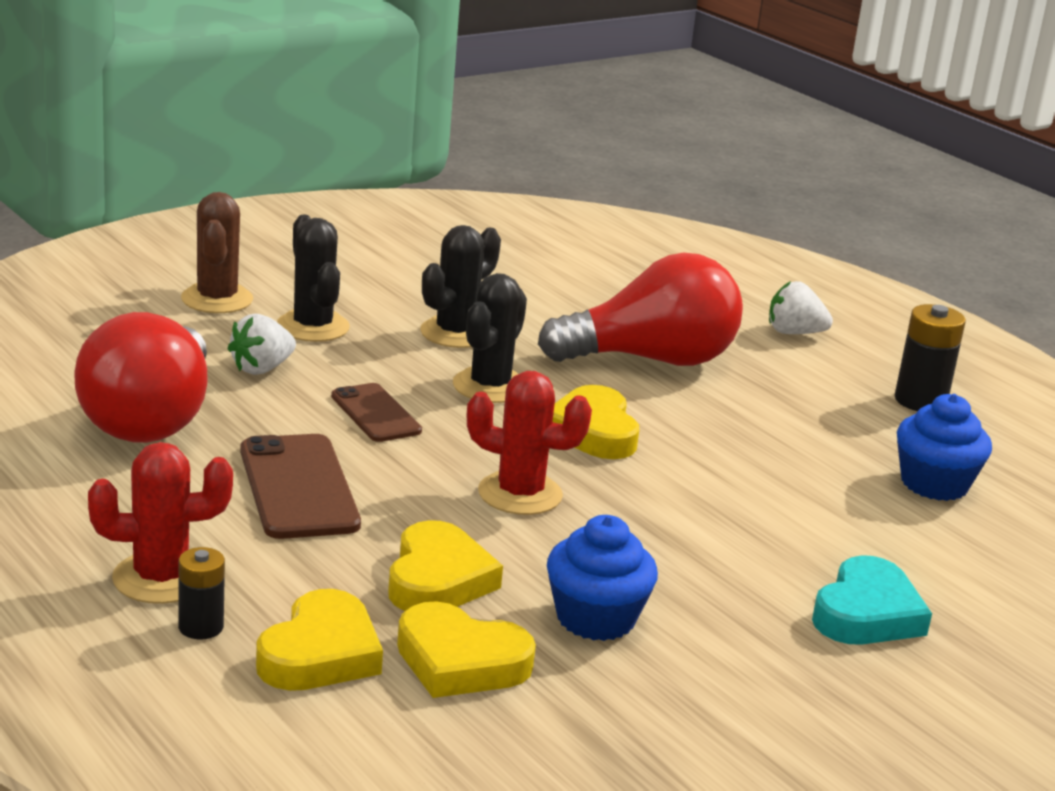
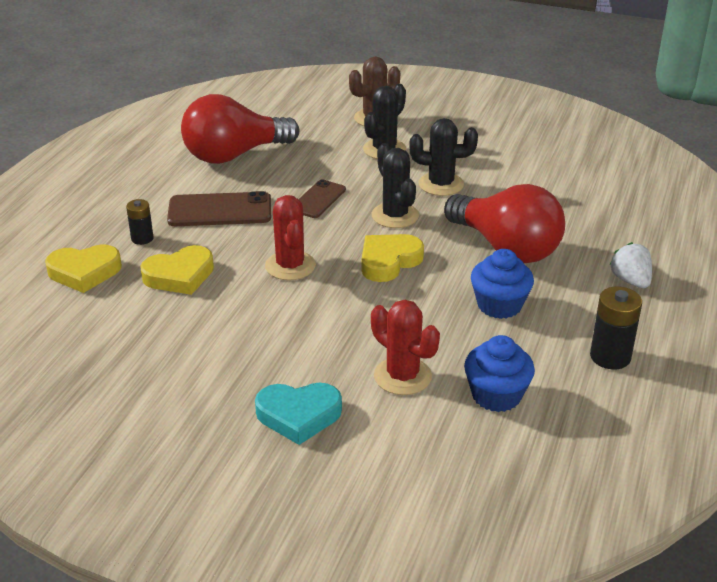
camera: 60 degrees right, 10 degrees up
(161, 578) = (104, 214): red cactus -> red cactus (402, 376)
(201, 627) = (76, 238): black battery -> black battery (142, 238)
(261, 369) = (320, 156): white strawberry -> none
(298, 487) = (220, 210): brown phone -> brown phone turned 45 degrees clockwise
(460, 661) = (114, 308): yellow heart -> none
(490, 386) = (395, 216): black cactus -> black cactus turned 75 degrees clockwise
(595, 618) = (193, 330): blue cupcake -> blue cupcake (499, 305)

